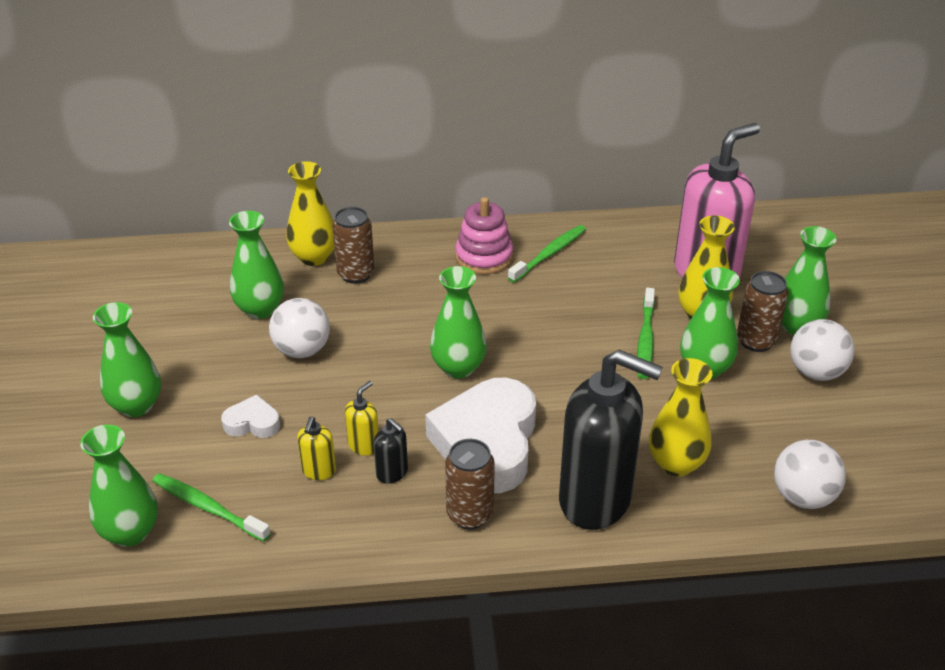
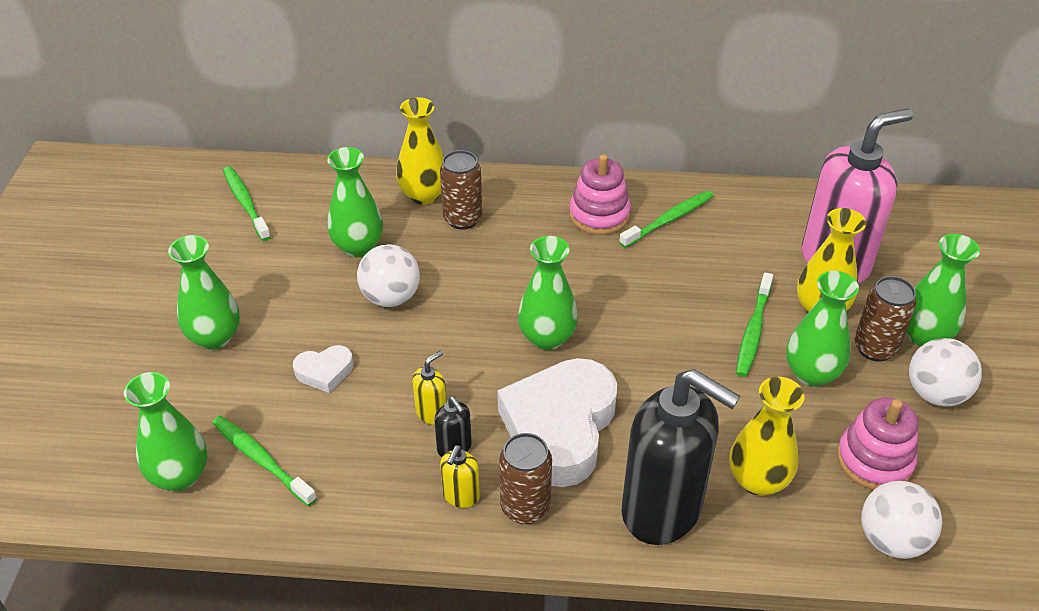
camera: 10 degrees right, 5 degrees up
(140, 283) = (246, 203): none -> green toothbrush
(252, 423) = (324, 372): white heart -> white heart turned 150 degrees clockwise
(319, 471) = (380, 435): yellow soap dispenser -> yellow soap dispenser (461, 496)
(774, 434) = (874, 460): none -> pink stacking toy

